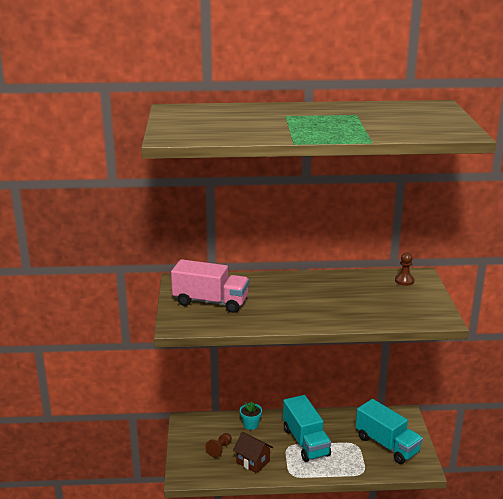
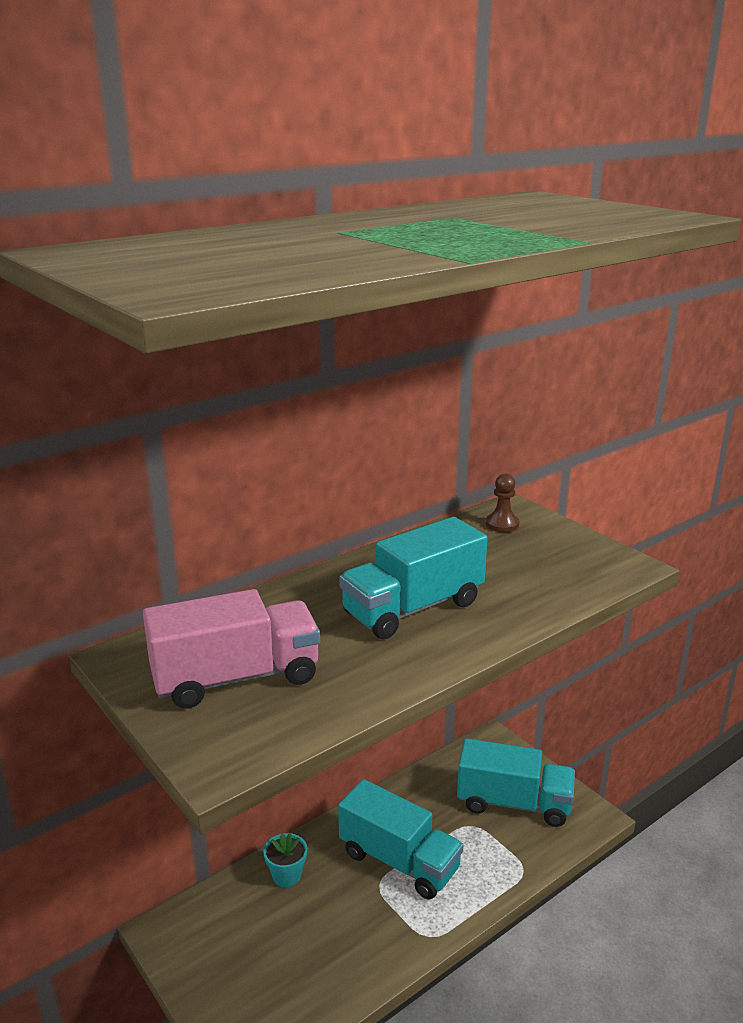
camera: 35 degrees left, 0 degrees up
(219, 449) = (271, 955): brown pawn -> none
(253, 462) = (347, 948): brown house -> none
(311, 301) = (413, 608): none -> turquoise truck

